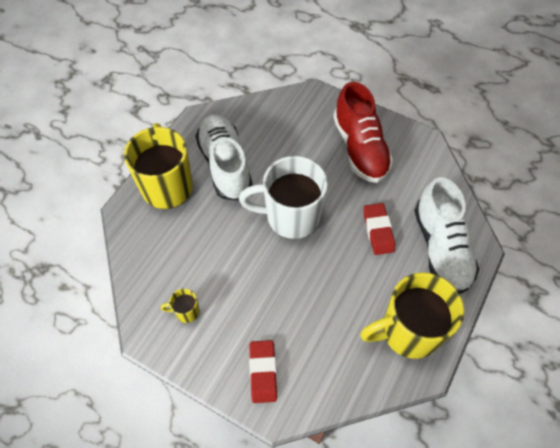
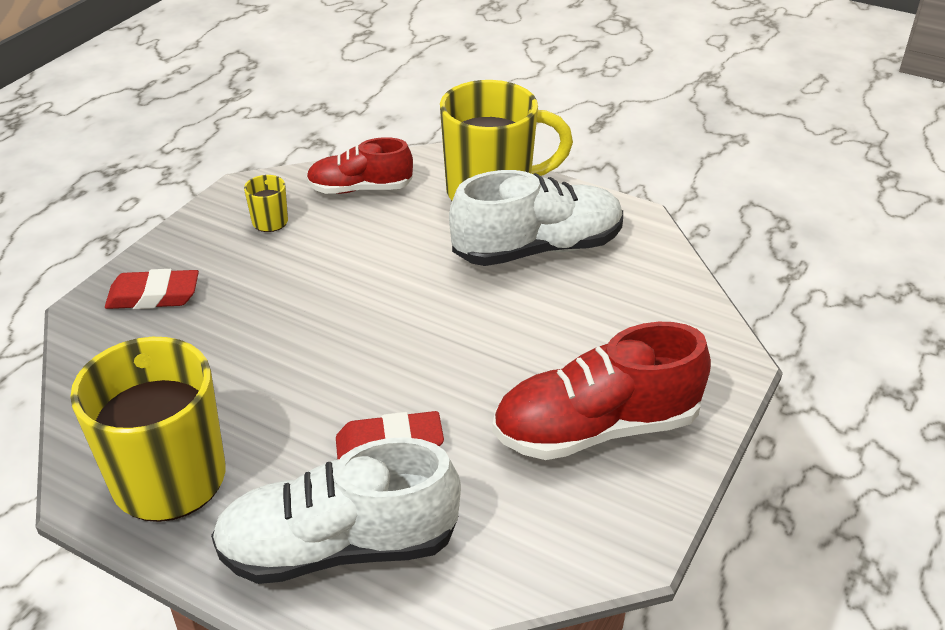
camera: 90 degrees right, 20 degrees down
(154, 260) = (360, 189): none -> red shoe
(291, 216) = (428, 326): white mug -> none

